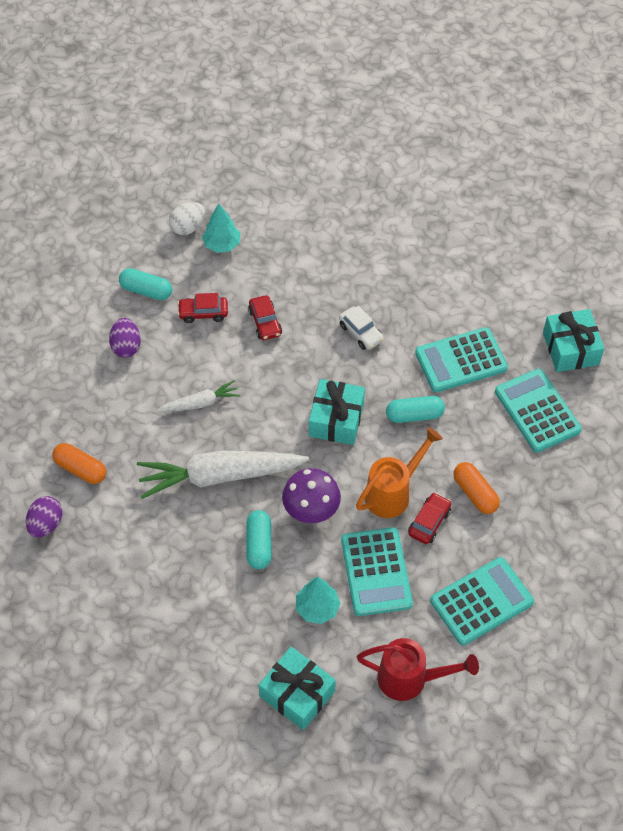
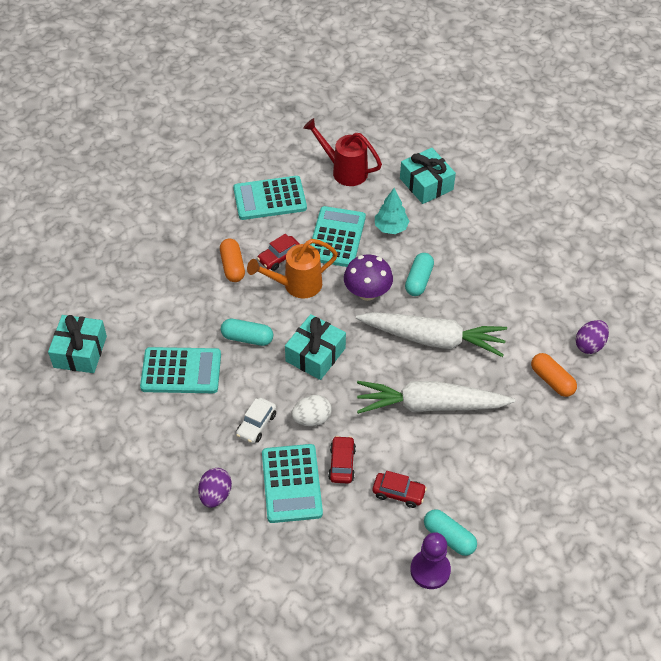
camera: 160 degrees left, 5 degrees down
(126, 346) = (484, 482): purple egg -> purple egg (215, 495)
(155, 261) = (430, 570): none -> purple pawn
(188, 227) = (382, 601): white egg -> white egg (312, 419)
(200, 403) = (430, 405): white carrot -> white carrot, size x1.97
(222, 244) = (353, 566): turquoise tree -> none
(361, 333) = (256, 425): white car -> white car turned 135 degrees counterclockwise
(537, 411) = (144, 310): turquoise calculator -> turquoise calculator (292, 483)

